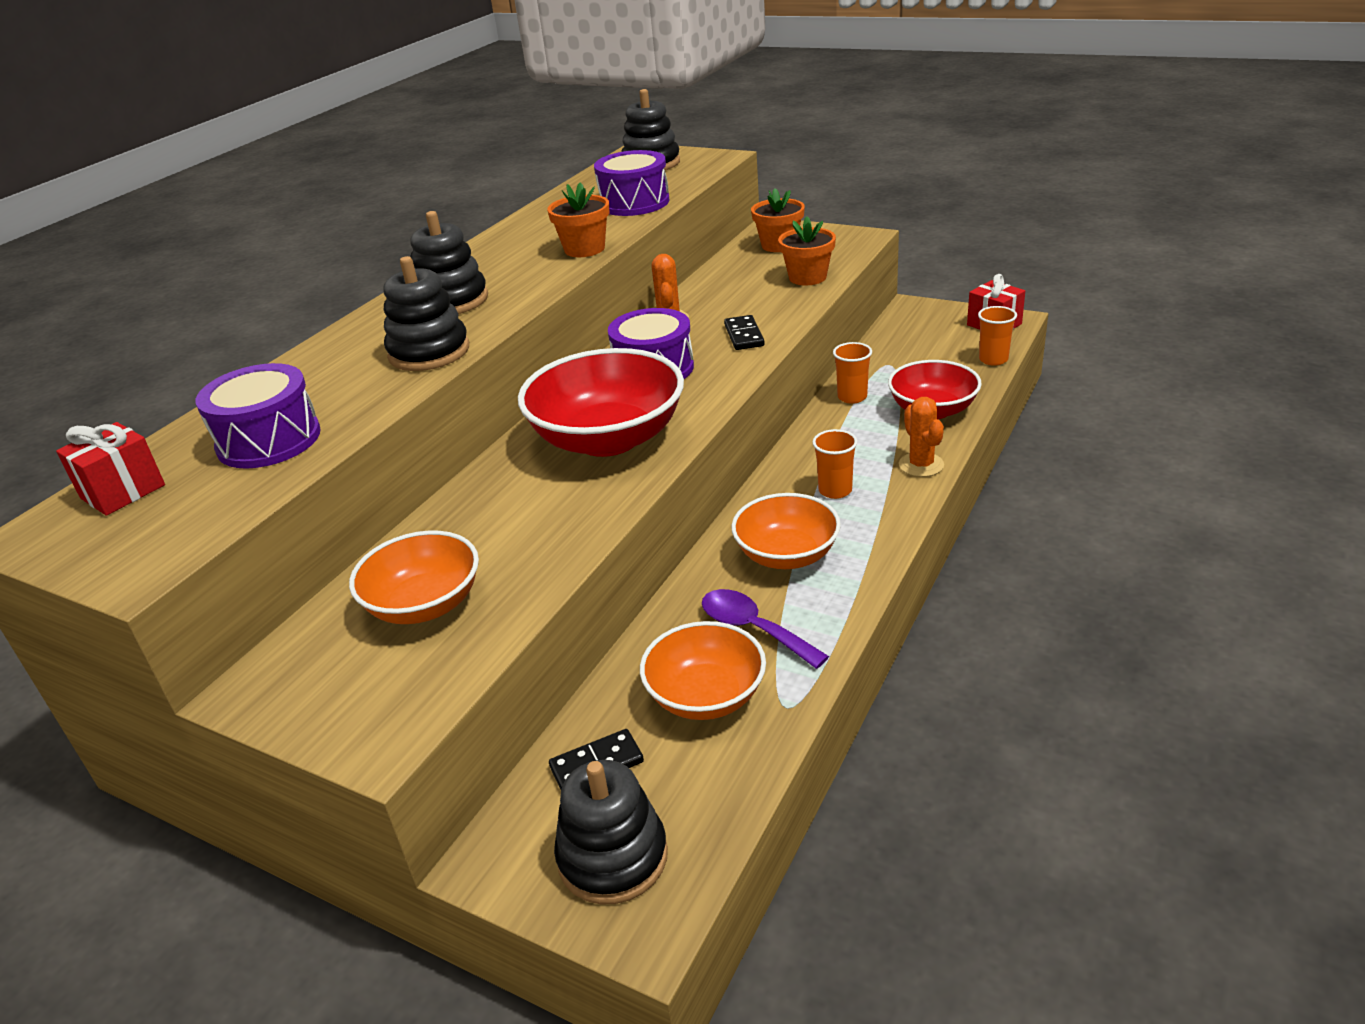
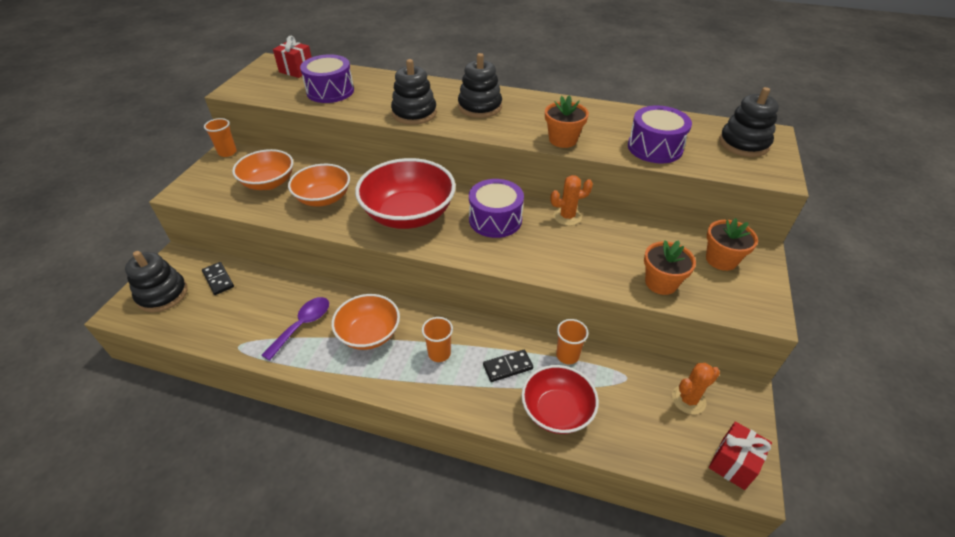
camera: 75 degrees right, 10 degrees up
(706, 696) = (254, 312): orange bowl -> orange bowl (323, 198)
(744, 335) = (549, 256): black domino -> black domino (507, 367)
(921, 465) = (474, 404): orange cactus -> orange cactus (688, 399)
(993, 359) = (658, 460): orange cup -> orange cup (227, 152)

